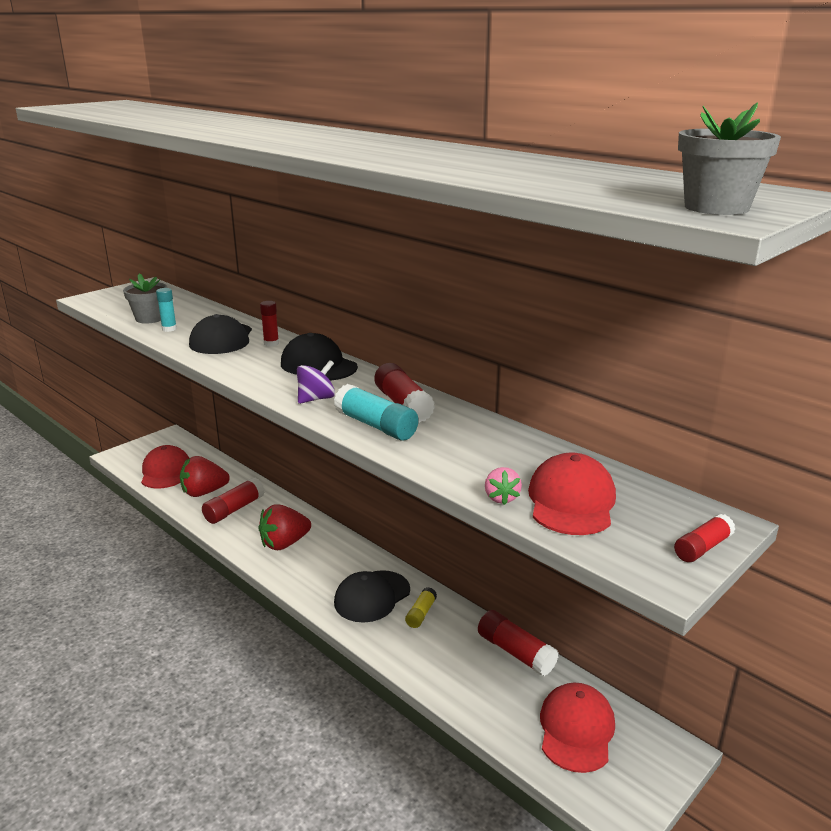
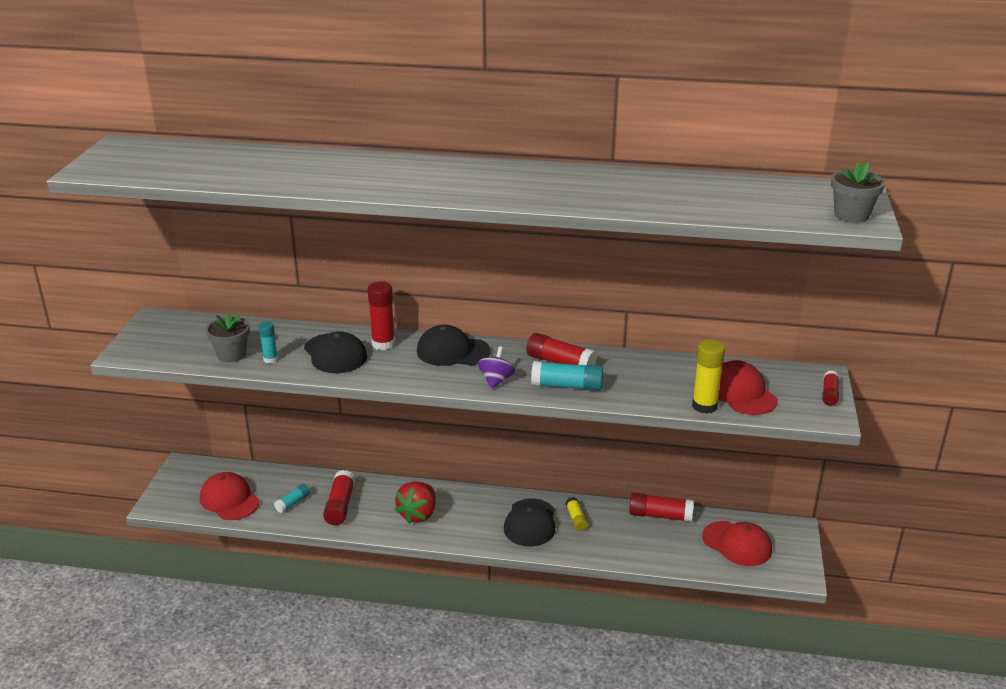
camera: 35 degrees left, 5 degrees up
(204, 492) = (293, 503): red strawberry -> turquoise glue stick
(271, 343) = (383, 344): red glue stick -> red glue stick, size x1.66
(501, 498) = (704, 406): pink strawberry -> yellow glue stick
(576, 730) = (737, 544): red cap -> red cap turned 150 degrees clockwise

